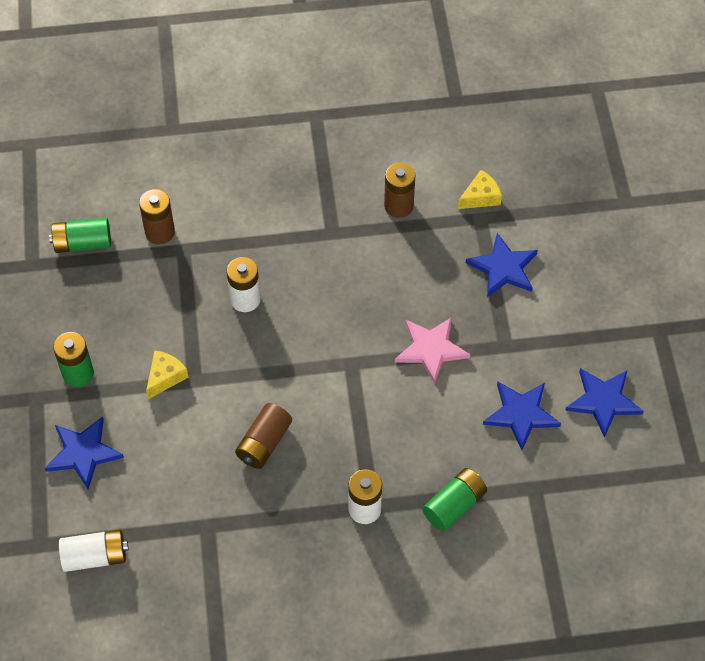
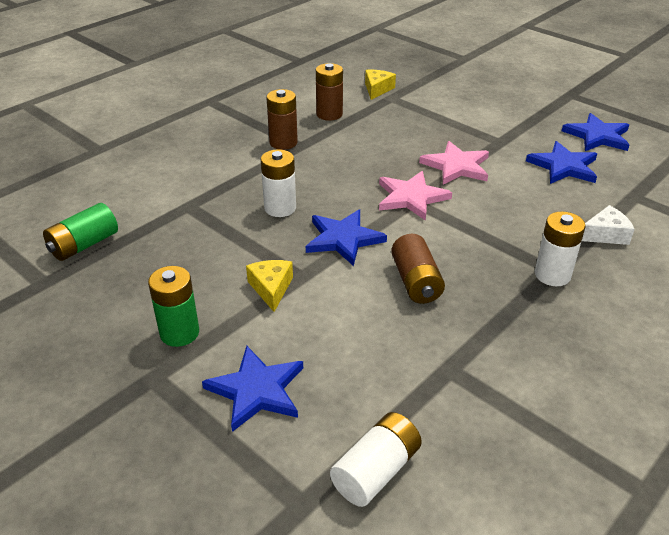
camera: 40 degrees left, 20 degrees down
(160, 232) = (154, 206): brown battery -> brown battery (283, 142)
(353, 358) = (411, 197): none -> pink star
(454, 505) = (605, 234): green battery -> white cheese
(503, 268) = (440, 110): blue star -> blue star (343, 239)

